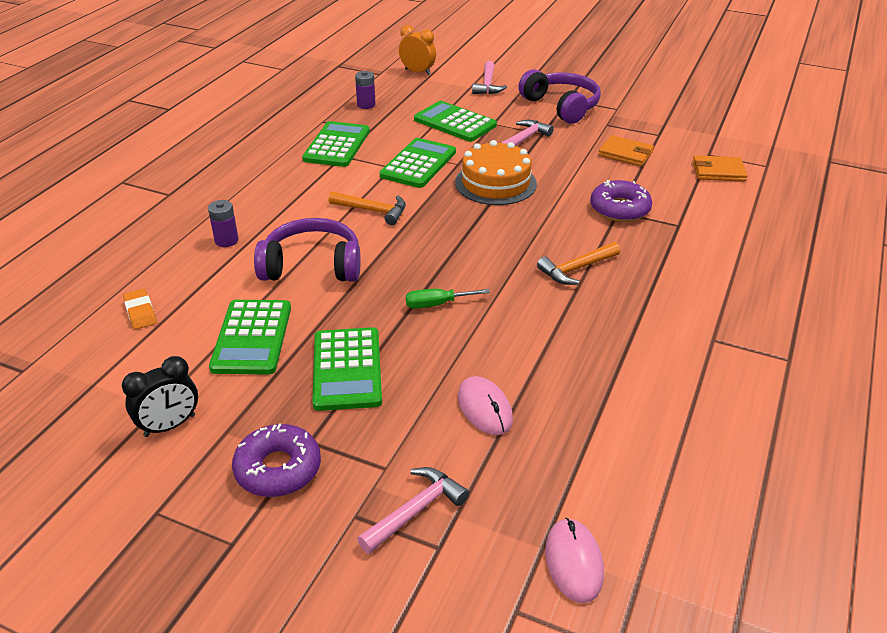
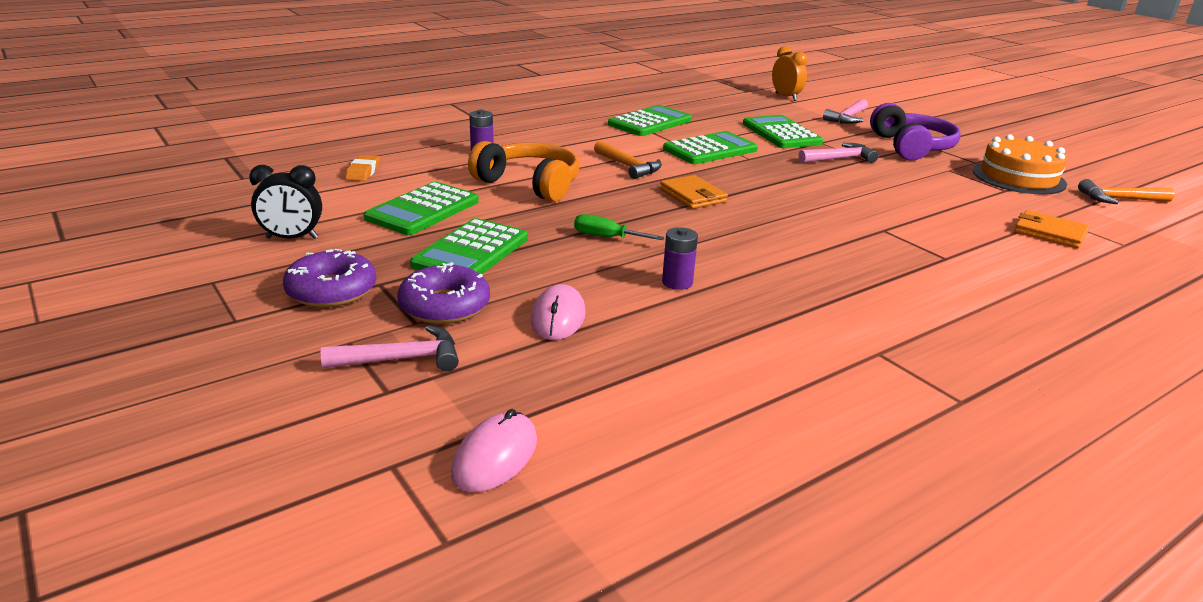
camera: 30 degrees right, 10 degrees down
(312, 266) = (530, 184): purple headphones -> orange headphones
(366, 105) = (709, 106): purple battery -> purple battery (677, 282)
(495, 183) = (771, 179): orange cake -> orange cake (1018, 177)
(576, 269) = (781, 255): orange hammer -> orange hammer (1119, 199)
(619, 209) = (887, 228): purple donut -> purple donut (445, 306)
(625, 153) = (945, 193): orange wallet -> orange wallet (693, 195)

